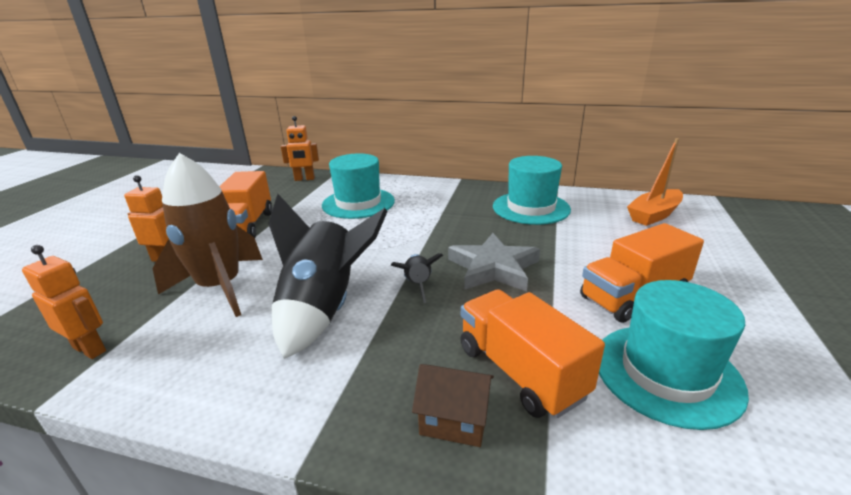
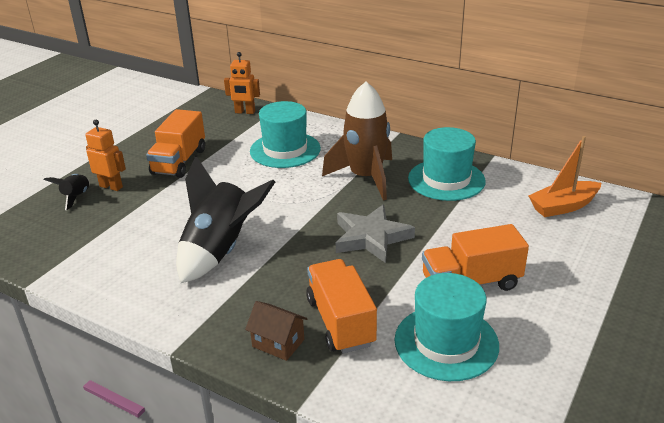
camera: 15 degrees right, 5 degrees up
(90, 349) = (56, 253): orange robot -> none
(220, 287) = (148, 219): brown rocket -> brown rocket (365, 177)
(417, 285) = (300, 243): black rocket -> black rocket (76, 197)

